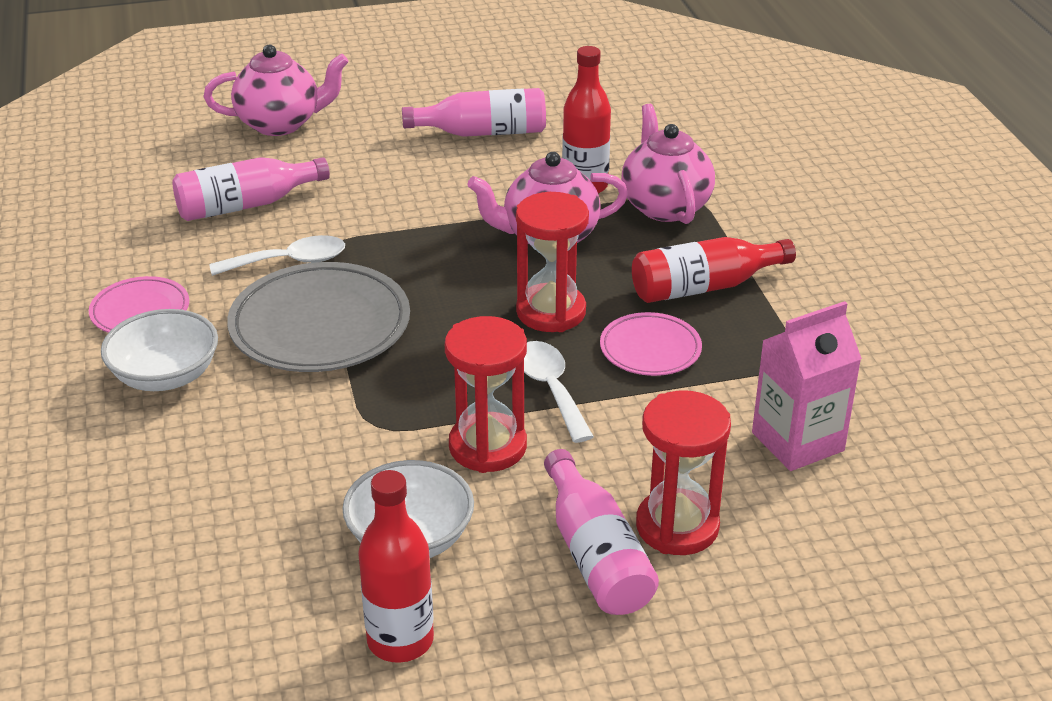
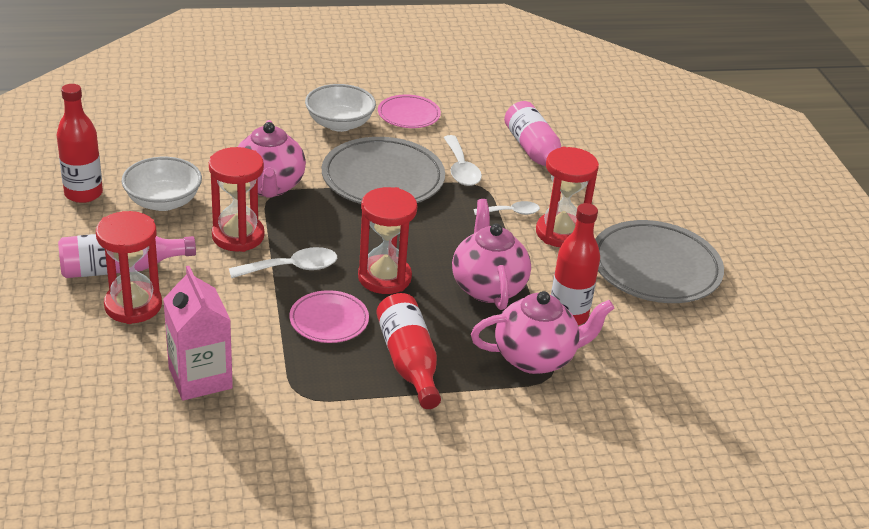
camera: 90 degrees right, 0 degrees up
(280, 124) = (655, 170): pink teapot -> pink teapot (269, 186)
(389, 222) = (511, 212): none -> white spoon
(427, 189) = (560, 233): none -> red hourglass
(483, 132) = (655, 268): pink bottle -> grey plate

